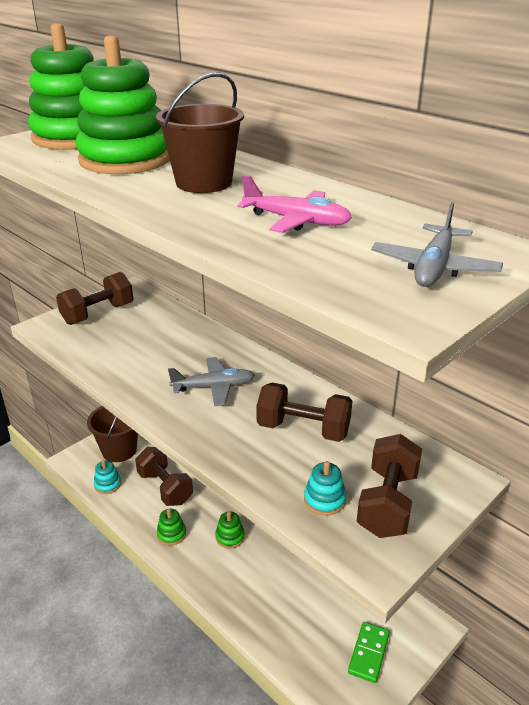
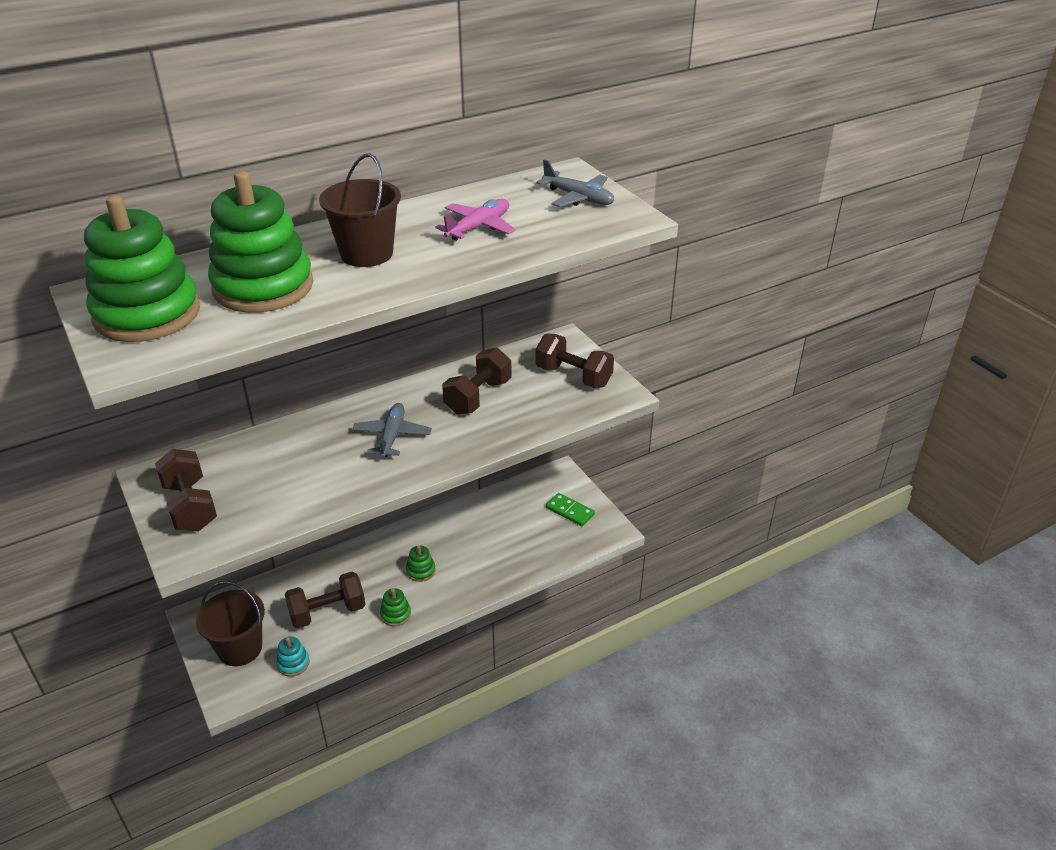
camera: 75 degrees left, 5 degrees up
(324, 500) = (559, 403): turquoise stacking toy -> none

